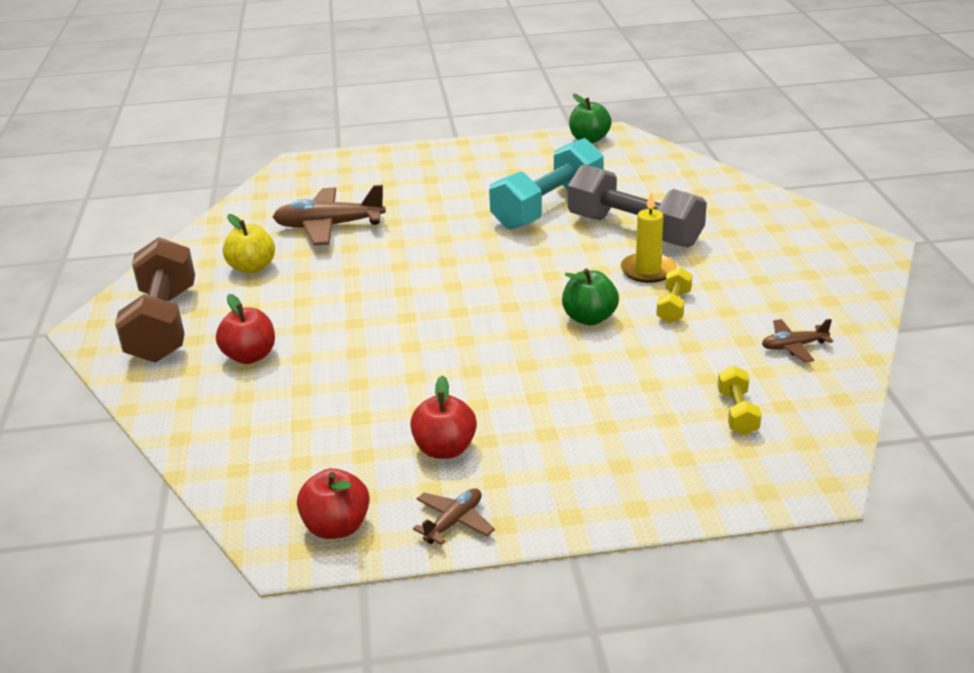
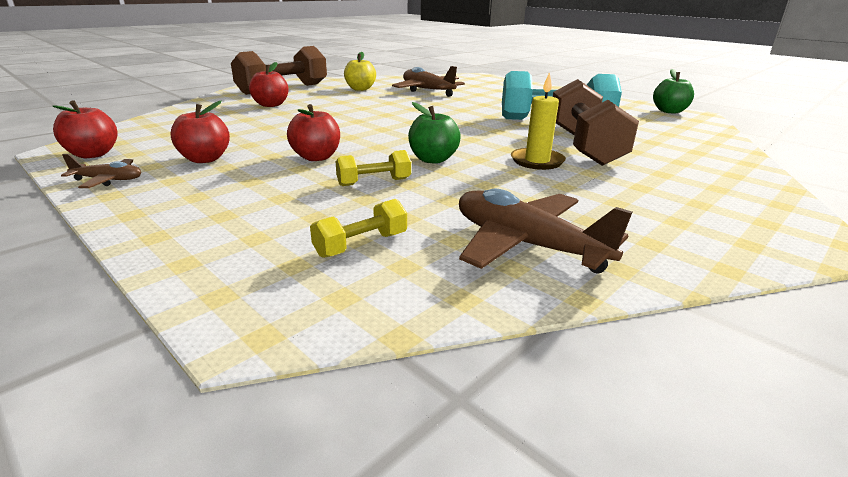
camera: 50 degrees right, 5 degrees down
(514, 379) = (316, 157): none -> red apple
(634, 231) = (584, 146): grey dumbbell -> brown dumbbell
(673, 306) = (501, 180): yellow dumbbell -> yellow dumbbell (374, 182)
(793, 346) = (526, 245): brown plane -> brown plane, size x1.93

